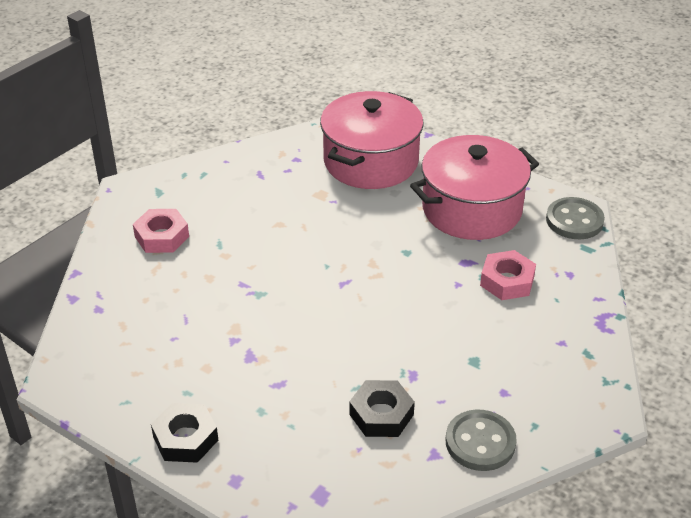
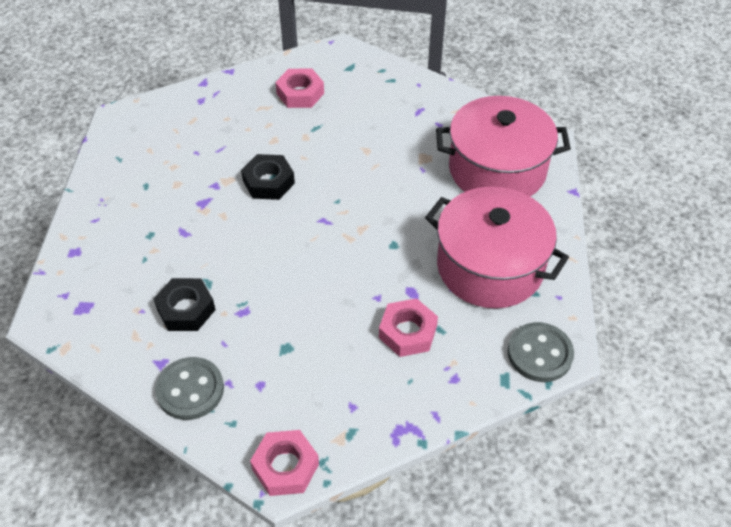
camera: 60 degrees right, 10 degrees up
(185, 438) = (100, 206): black nut -> black nut (268, 182)
(599, 406) = (285, 466): none -> pink nut

